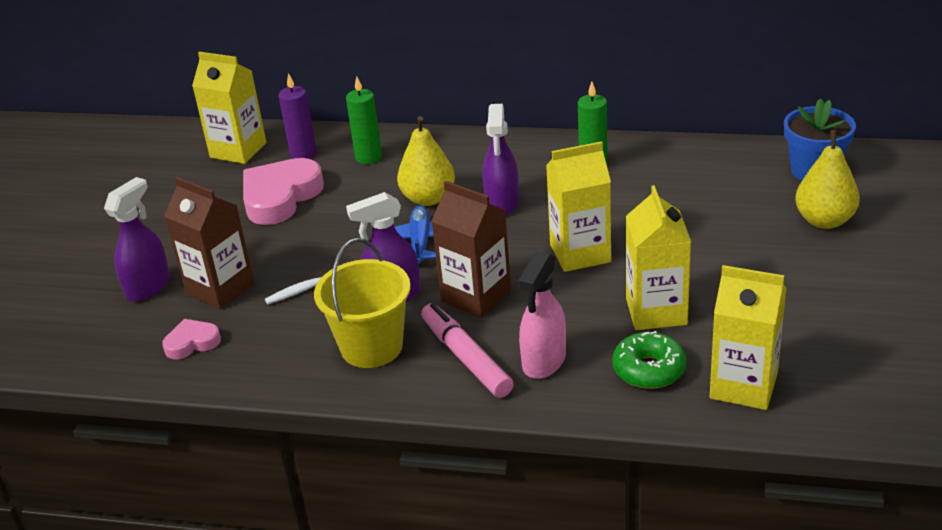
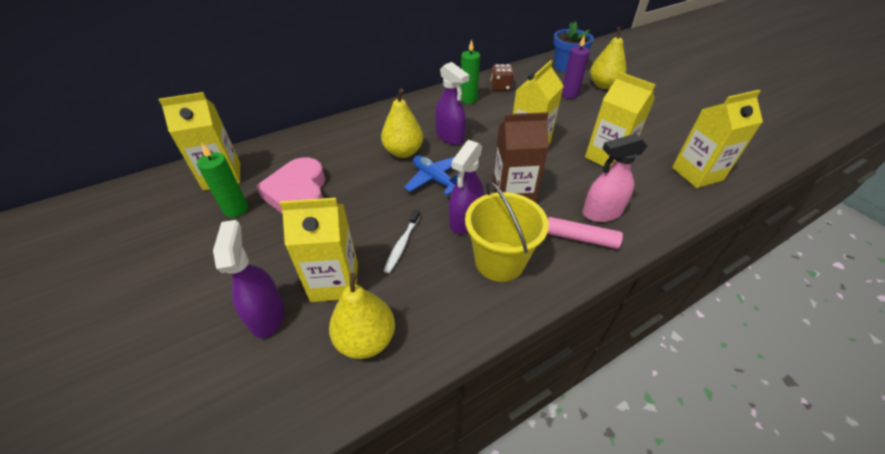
camera: 45 degrees left, 10 degrees up
(192, 343) = (366, 339): pink heart -> yellow pear
(220, 289) = (334, 282): brown carton -> yellow carton
(303, 153) = (279, 159): purple candle -> purple candle (569, 94)
(368, 157) = (330, 143): green candle -> green candle (236, 209)
(544, 361) = (601, 212): pink spray bottle -> pink spray bottle turned 90 degrees clockwise
(649, 370) = (651, 188): green donut -> none
(662, 165) = (500, 87): none -> brown dice

